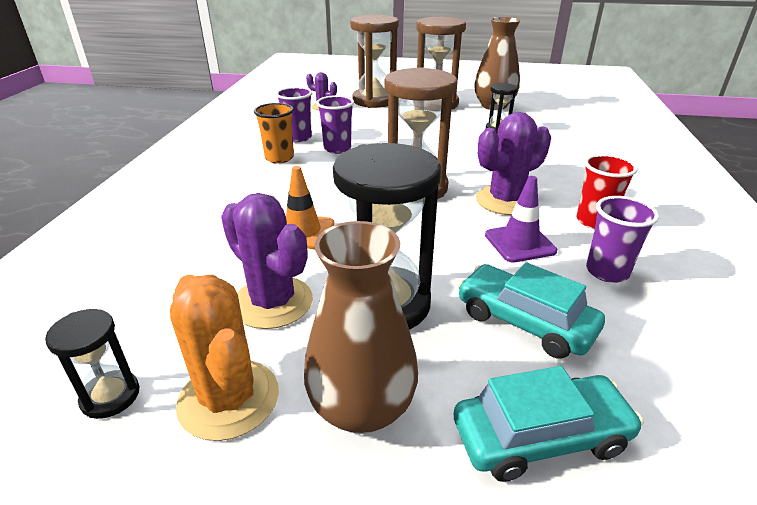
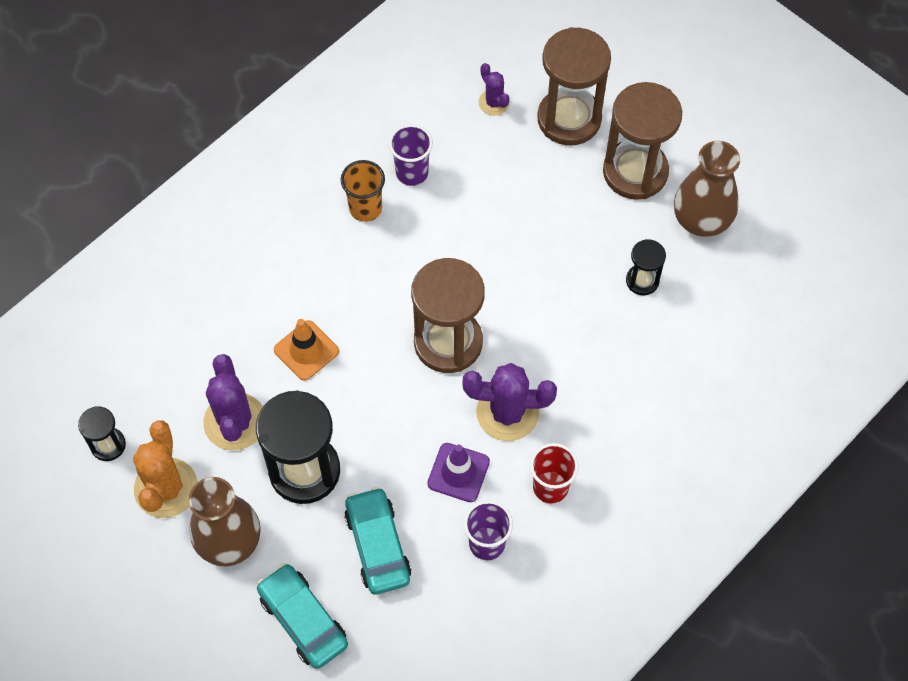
camera: 35 degrees right, 30 degrees up
(337, 149) = (434, 222): purple cup -> none
(540, 437) = (303, 620): turquoise car -> turquoise car turned 150 degrees counterclockwise

